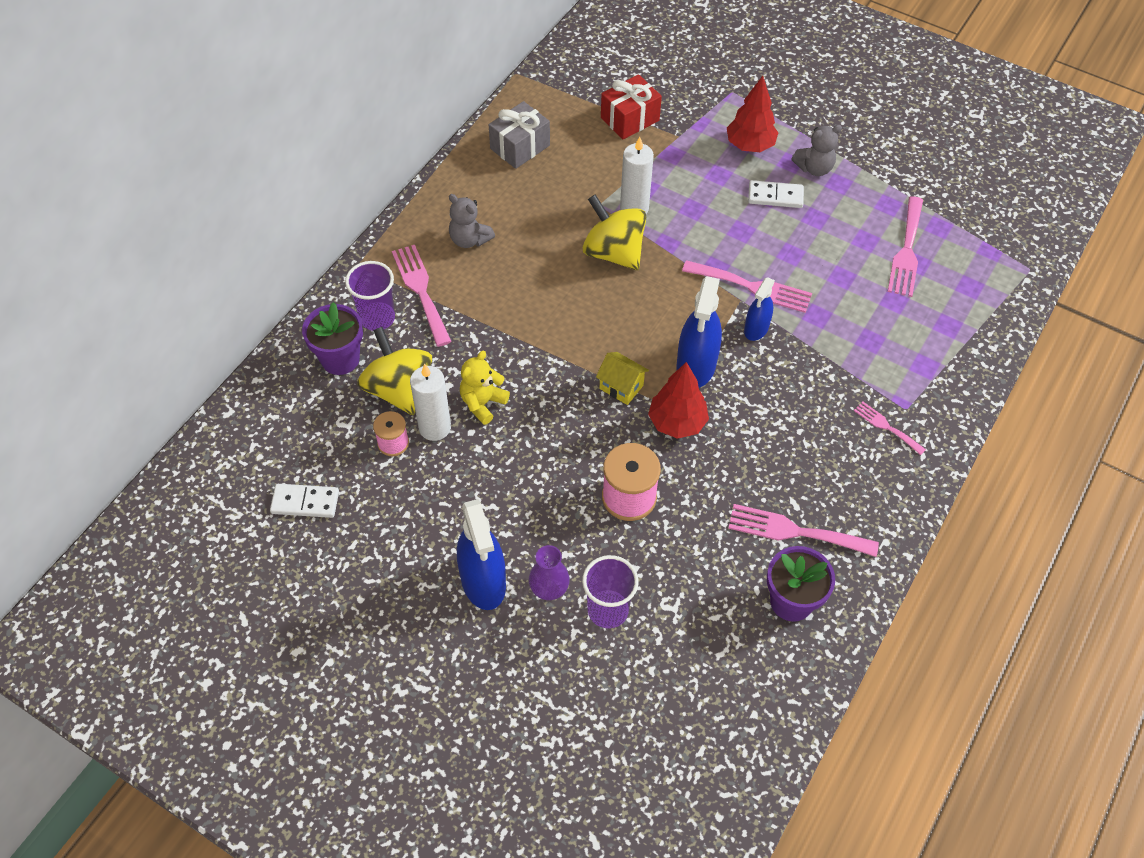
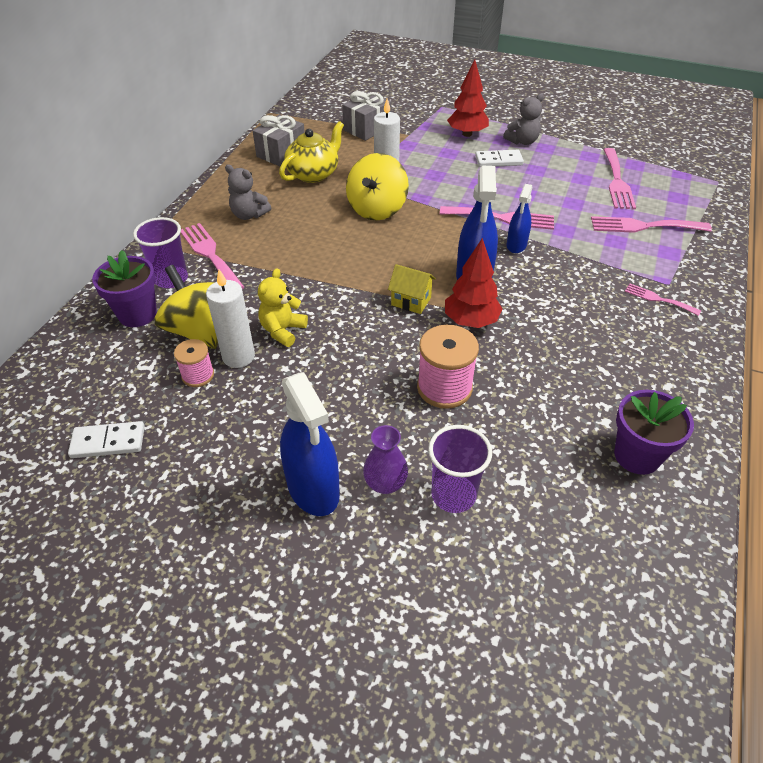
camera: 10 degrees left, 10 degrees down
(552, 186) = (314, 173): none -> yellow teapot
(613, 252) = (377, 209): yellow spinning top -> yellow spinning top turned 105 degrees counterclockwise
(630, 119) = (367, 129): red gift -> grey gift
(795, 531) = (614, 393): pink fork -> pink fork (644, 226)

